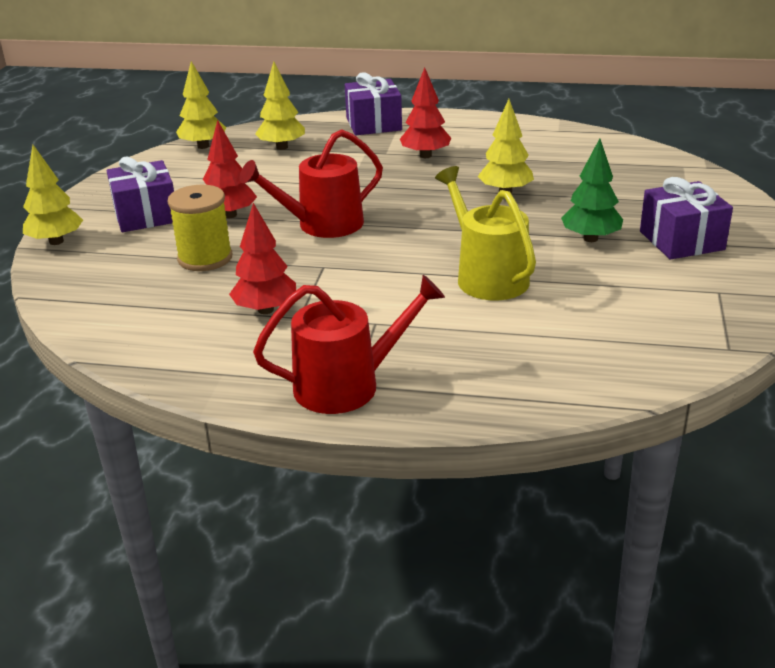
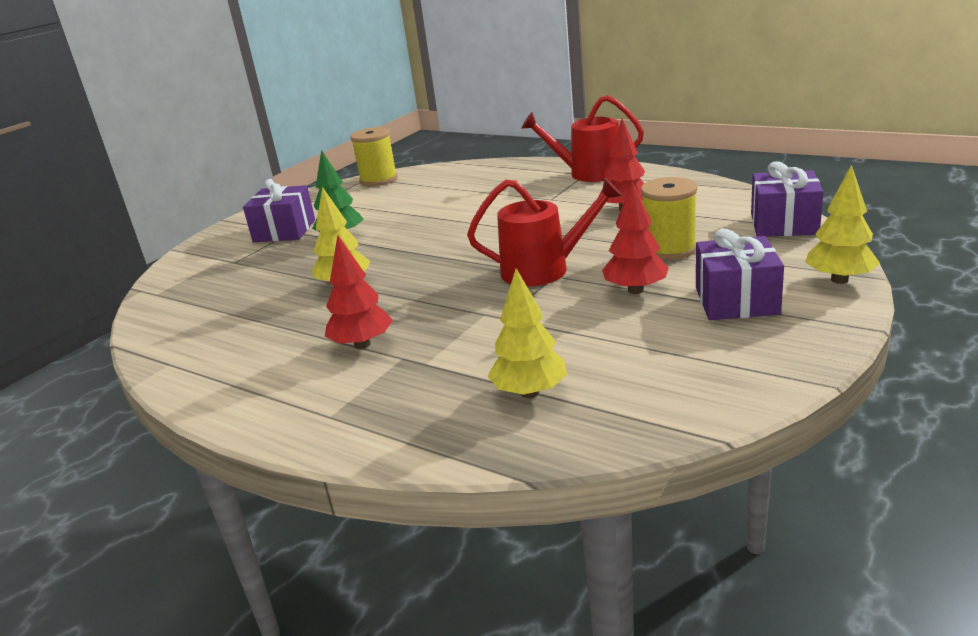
camera: 155 degrees left, 5 degrees down
(203, 146) = (653, 418): yellow tree -> none
(373, 124) = (363, 423): purple gift -> purple gift (784, 224)
(487, 277) = (448, 218): yellow watering can -> none
(699, 346) = (378, 180): none -> yellow spool

